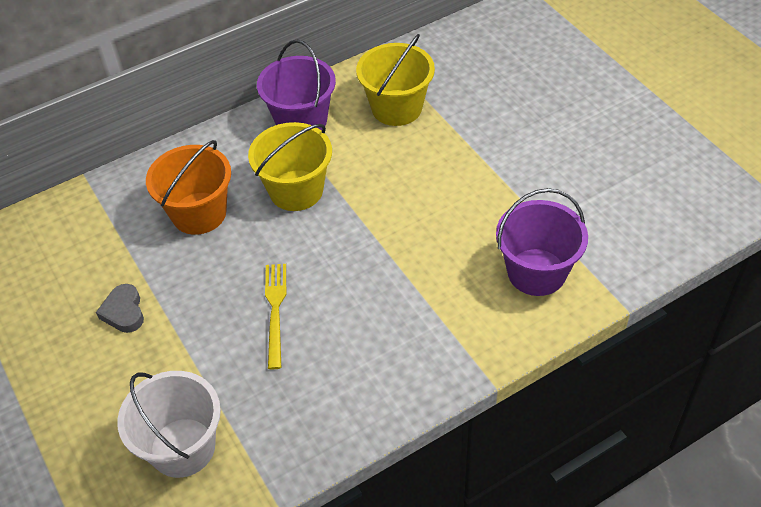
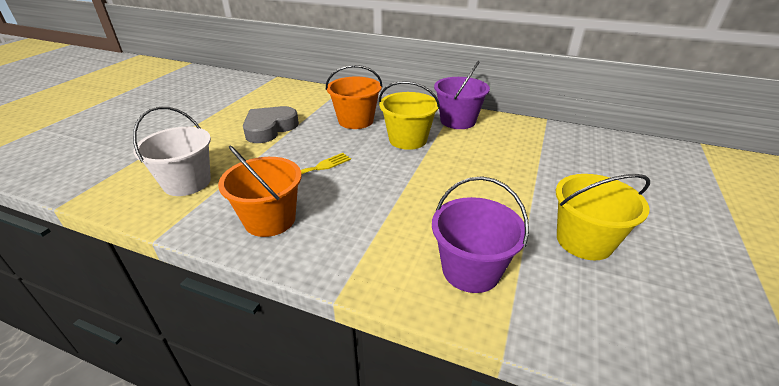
camera: 50 degrees right, 15 degrees down
(124, 312) = (269, 128): grey heart -> grey heart, size x1.80
(336, 389) = (270, 219): none -> orange bucket
(396, 108) = (517, 144): yellow bucket -> yellow bucket (584, 241)

